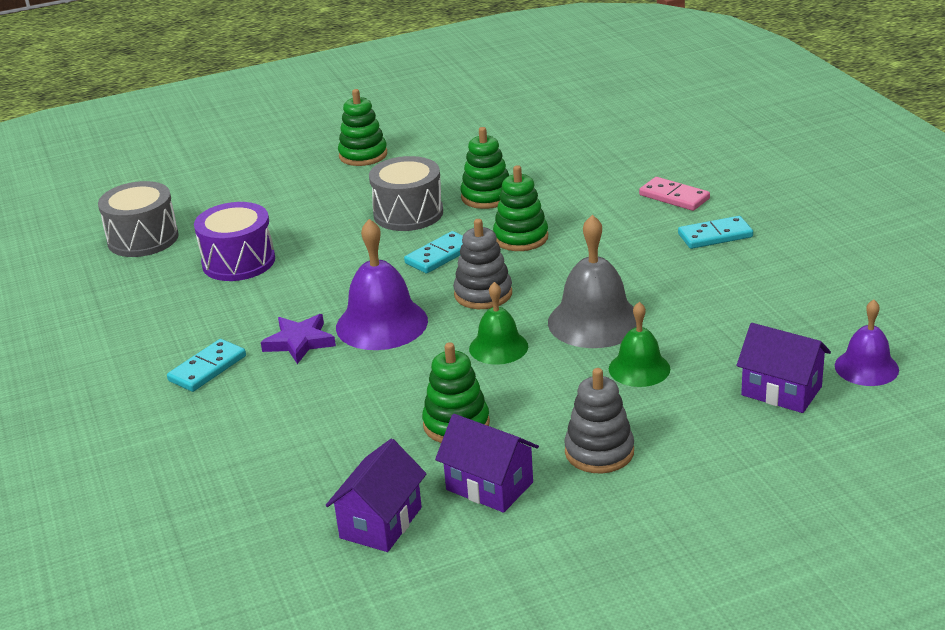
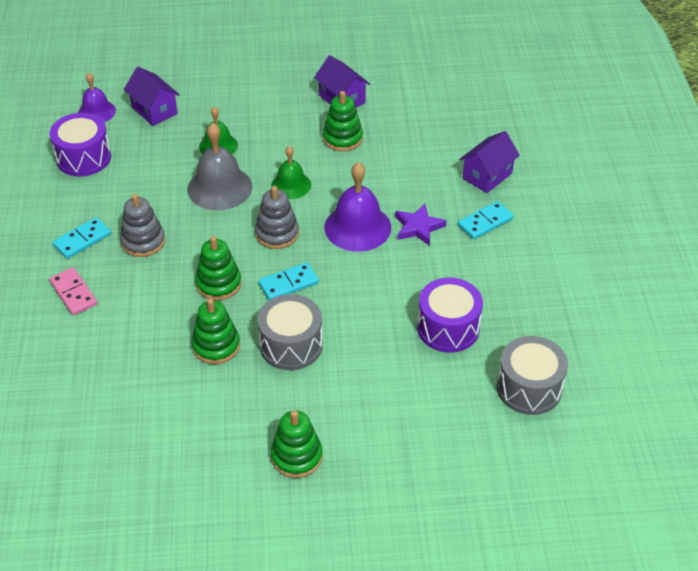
camera: 165 degrees left, 15 degrees up
(381, 523) = (405, 94): purple house -> purple house (487, 176)
(599, 452) = (275, 102): grey stacking toy -> grey stacking toy (143, 241)
(715, 236) = (82, 240): turquoise domino -> turquoise domino turned 45 degrees counterclockwise
(813, 309) = (84, 158): none -> purple drum

